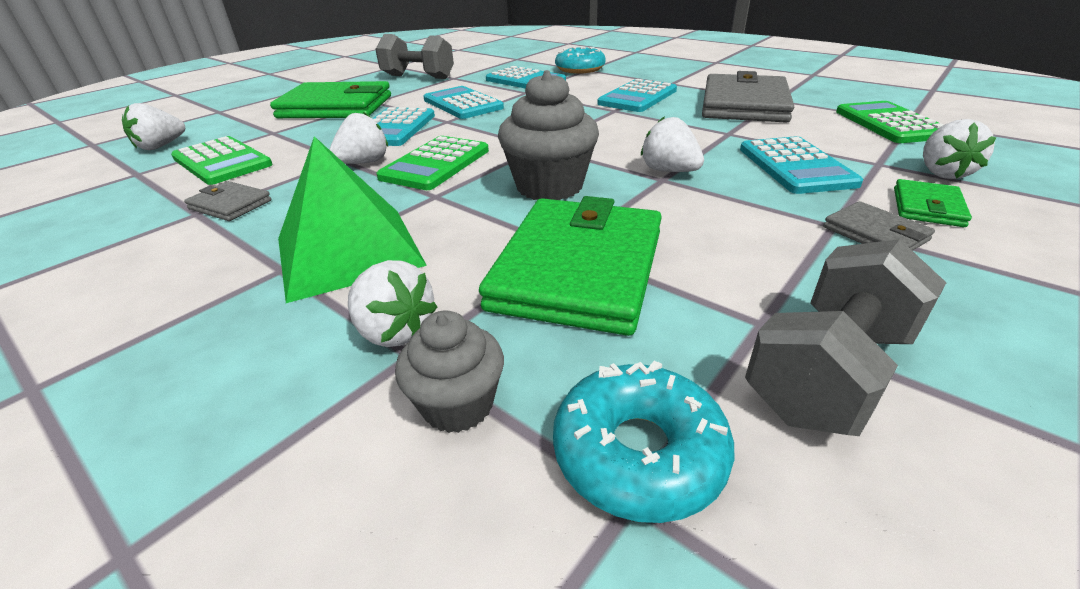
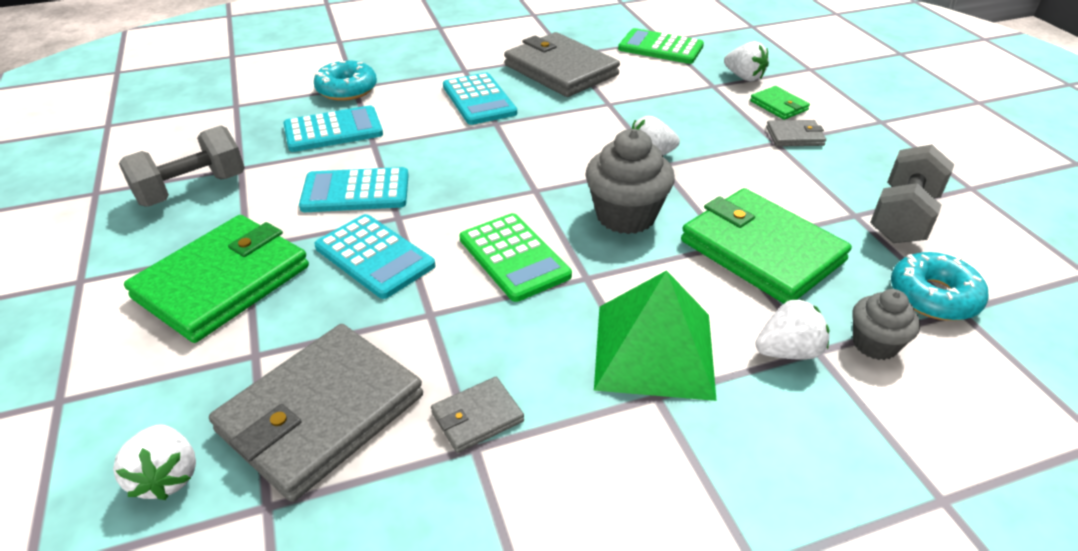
camera: 60 degrees left, 5 degrees up
(222, 162) = (321, 414): green calculator -> grey wallet
(364, 162) = (458, 300): white strawberry -> none
(795, 166) = (690, 111): turquoise calculator -> none
(828, 372) = (902, 217): grey dumbbell -> grey dumbbell turned 45 degrees clockwise

